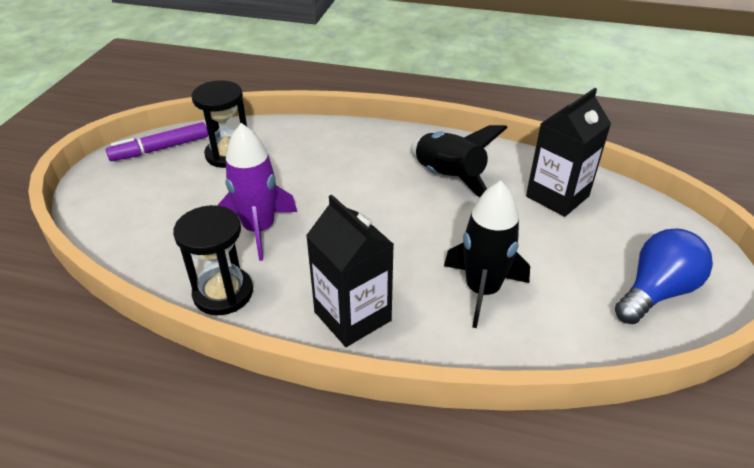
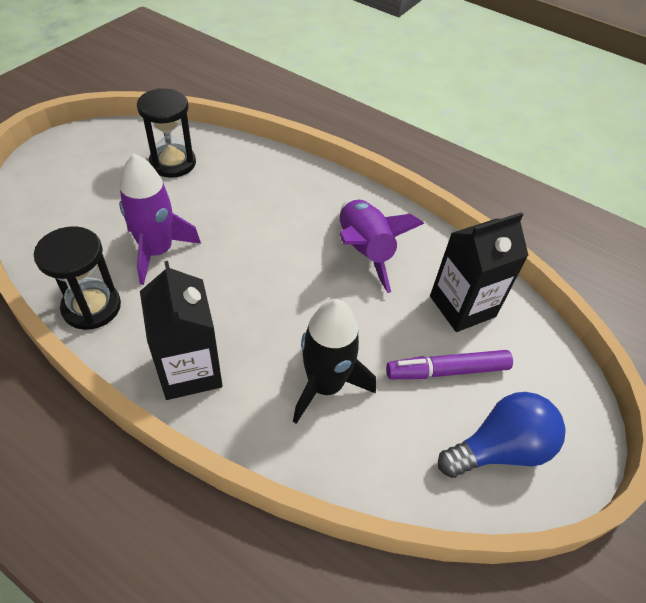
camera: 15 degrees right, 10 degrees up
(160, 149) = (117, 139): purple marker -> purple marker (447, 370)
(448, 178) = (363, 251): black rocket -> purple rocket

